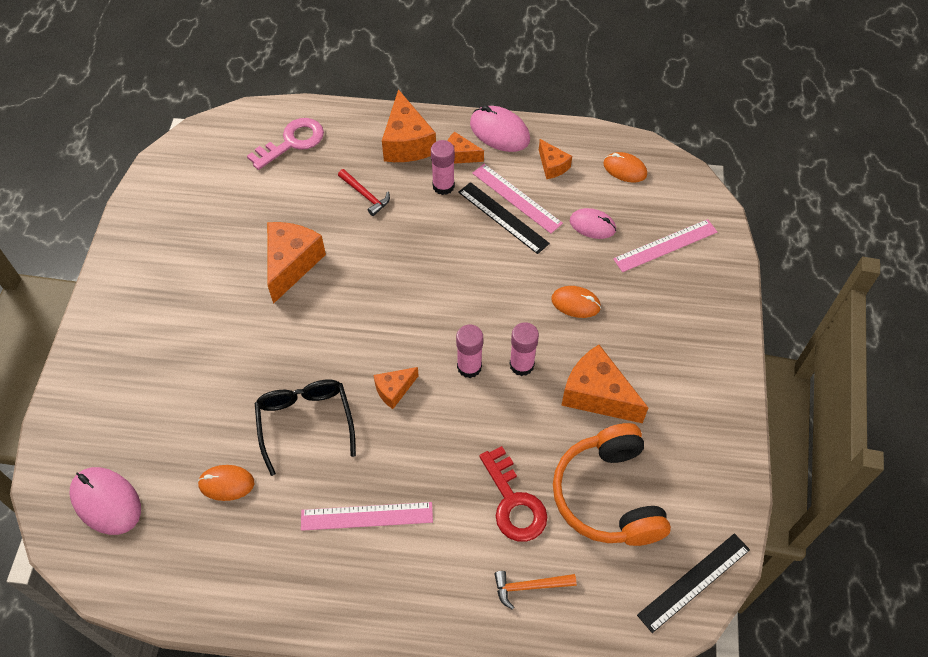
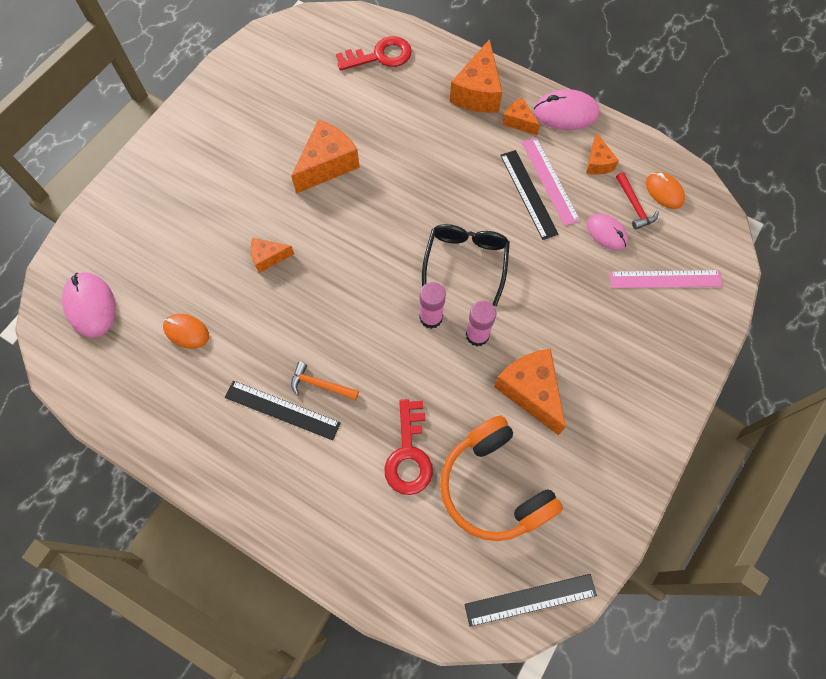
camera: 25 degrees right, 10 degrees up
(292, 142) = (380, 56): pink key -> red key
(305, 422) = (272, 307): black glasses -> black glasses (466, 261)
(365, 195) = (418, 127): red hammer -> red hammer (634, 205)
(367, 516) = (282, 409): pink ruler -> black ruler
(394, 390) = (357, 311): orange cheese -> orange cheese (268, 257)
(443, 186) = (490, 144): pink glue stick -> none
(499, 132) = (565, 113): pink mouse -> pink mouse turned 60 degrees counterclockwise
(529, 587) = (385, 534): orange hammer -> orange hammer (320, 385)
(575, 303) = (554, 299): orange mouse -> none
(608, 495) = (494, 486): orange headphones -> orange headphones turned 45 degrees counterclockwise

